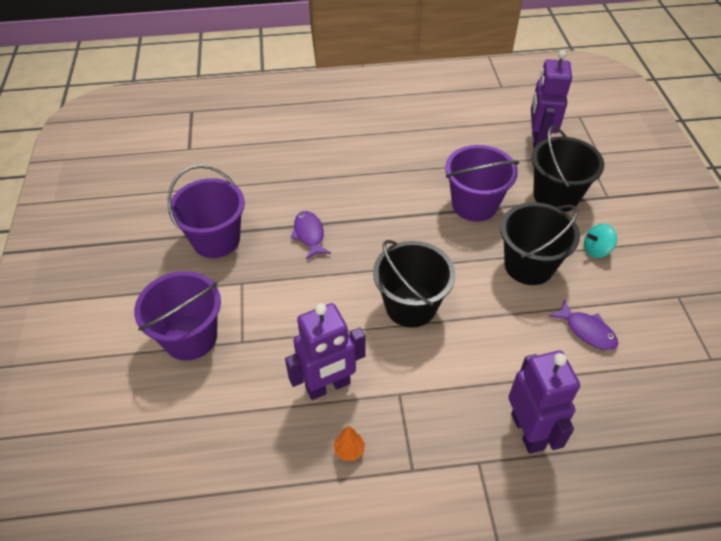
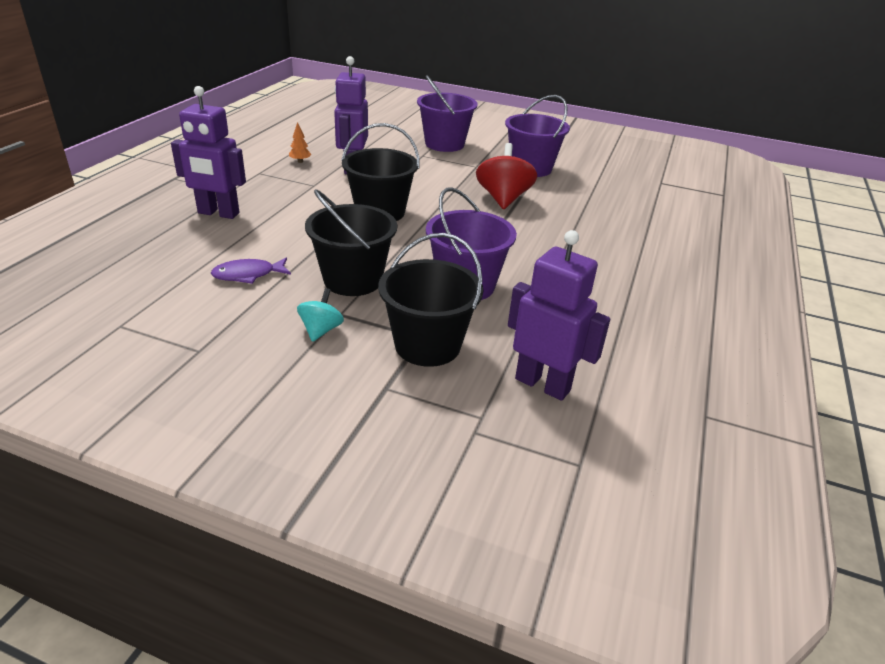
camera: 115 degrees right, 15 degrees down
(309, 234) = (503, 199): purple fish -> red spinning top

